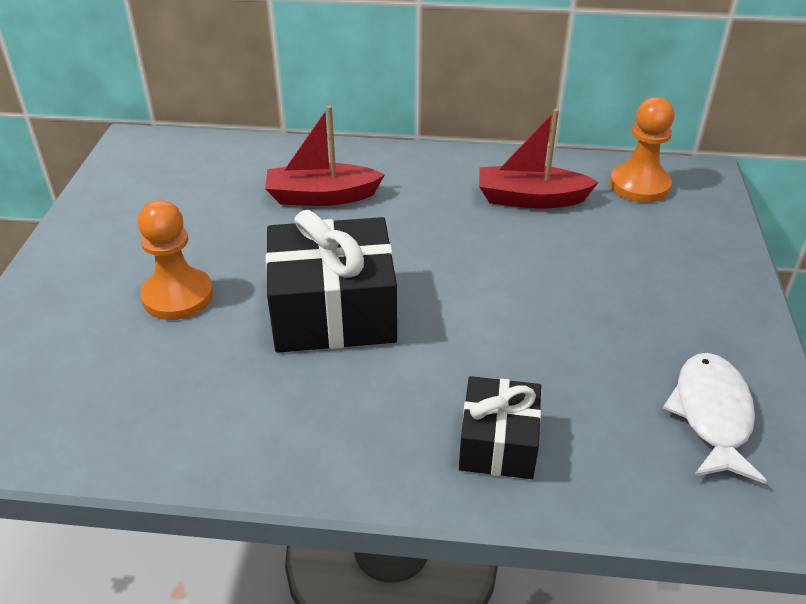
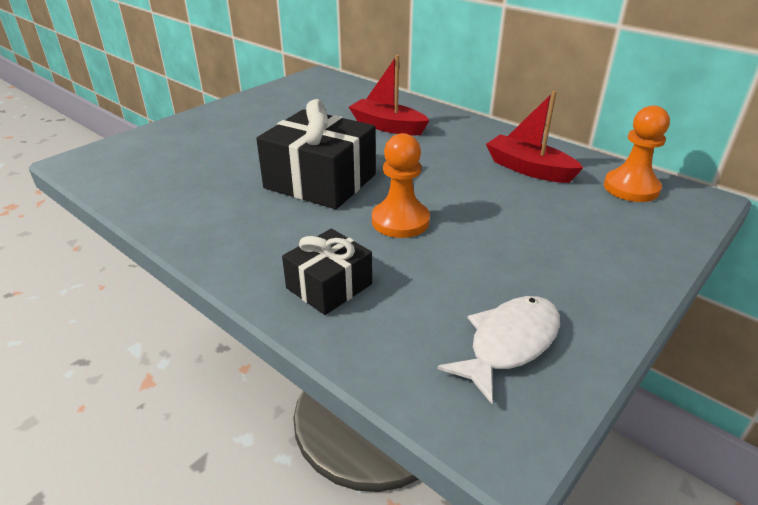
camera: 35 degrees right, 5 degrees down
(178, 296) = (249, 145): orange pawn -> orange pawn (400, 221)

